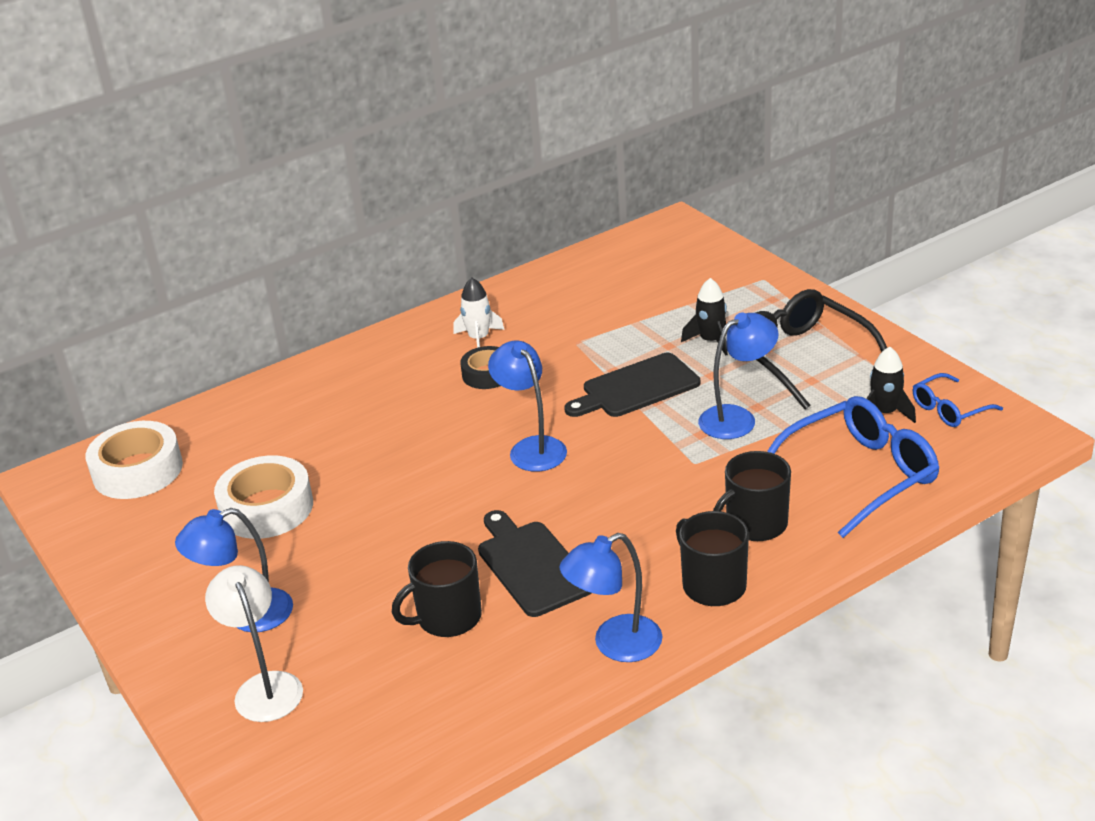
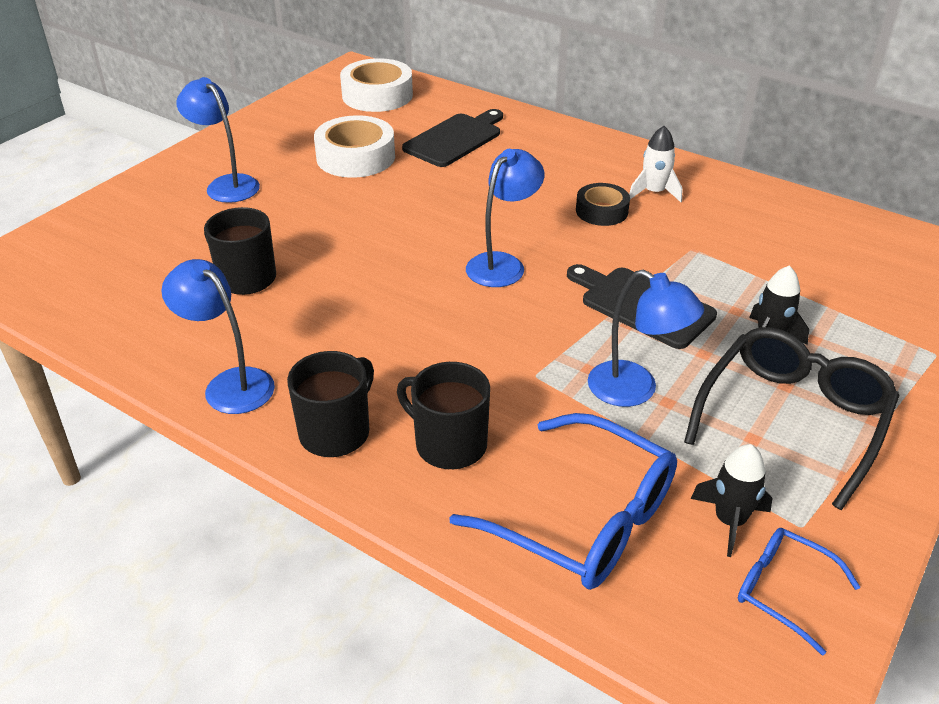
camera: 65 degrees right, 5 degrees up
(264, 686) = (148, 214): white lamp -> none
(532, 565) = (329, 306): black cutting board -> black cutting board (455, 139)

